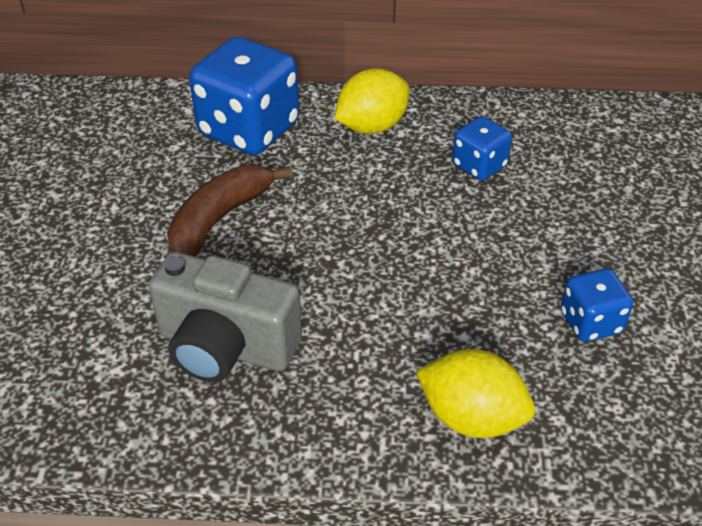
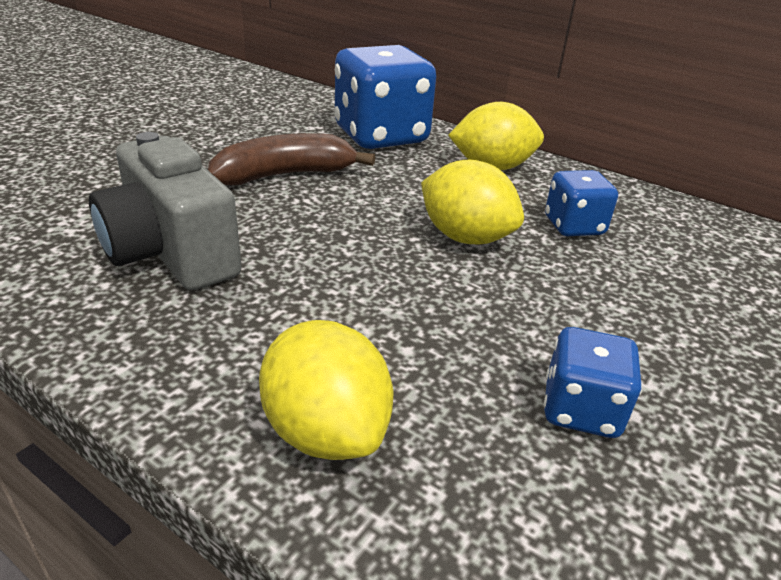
camera: 30 degrees right, 10 degrees down
(417, 217) = (465, 237): none -> yellow lemon

